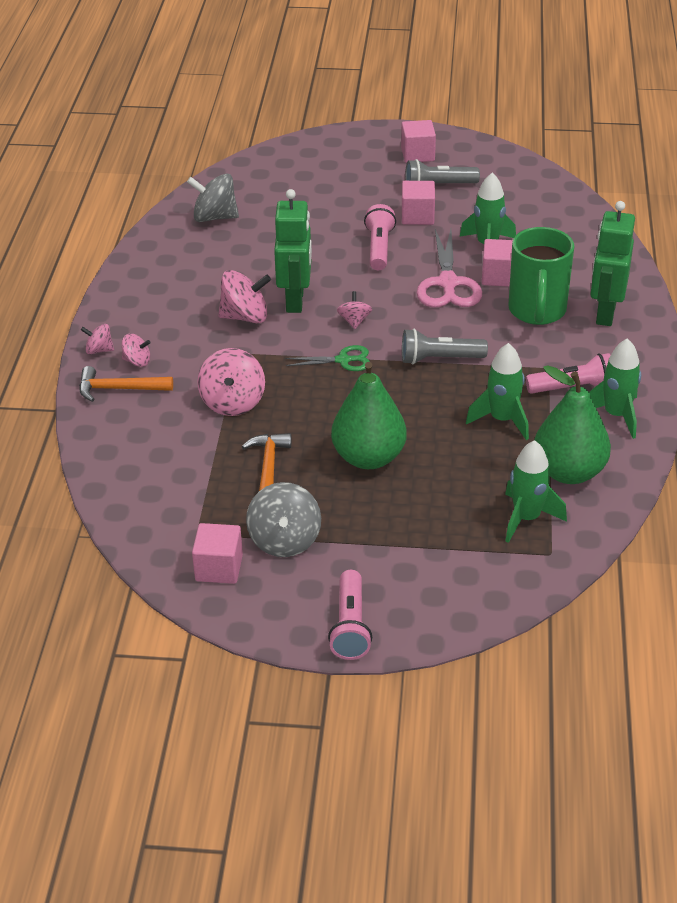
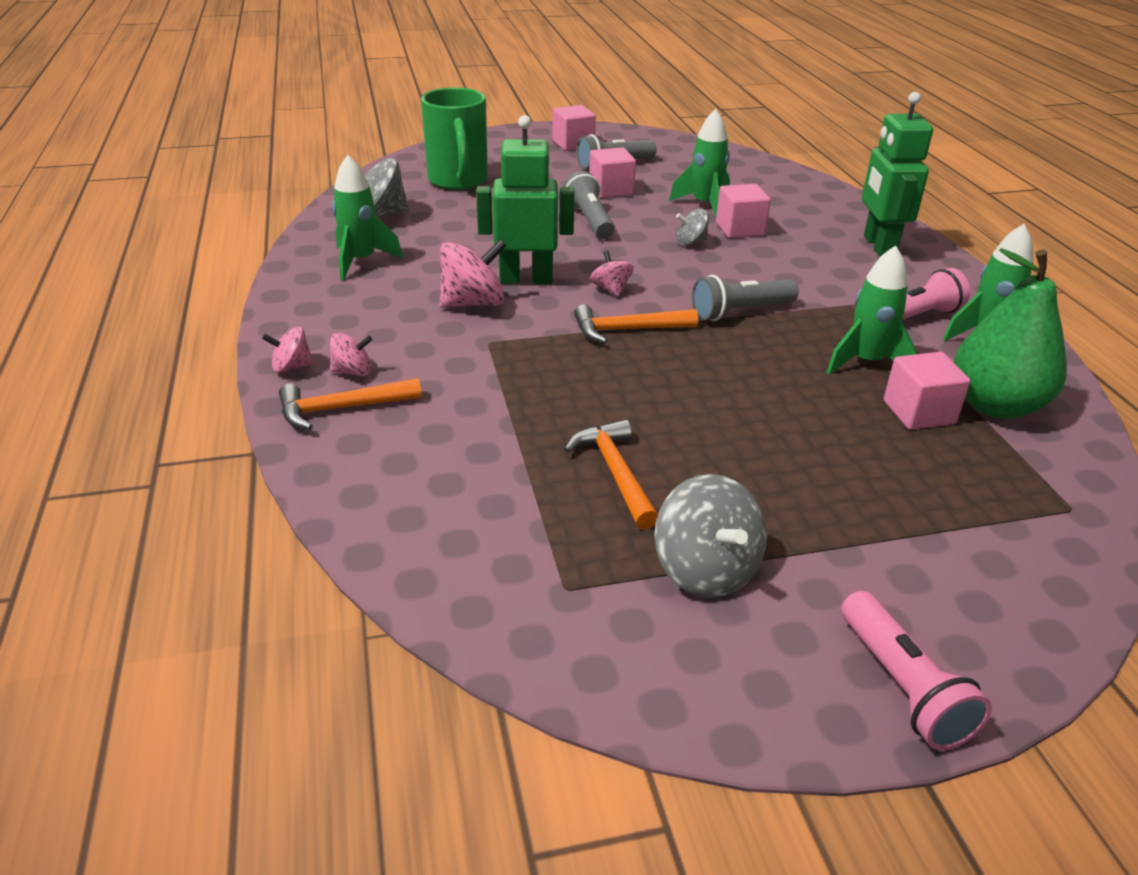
camera: 20 degrees left, 5 degrees down
(219, 568) = (633, 637): pink cube -> pink cube (919, 412)
(233, 402) = (514, 399): pink spinning top -> none
(295, 300) = (526, 279): green robot -> green robot turned 75 degrees counterclockwise
(343, 360) = (627, 330): green scissors -> orange hammer
(368, 457) = (740, 434): green pear -> none
(379, 248) = (589, 220): pink flashlight -> grey flashlight
(448, 284) = (690, 242): pink scissors -> grey spinning top
(526, 518) = (1000, 470): green rocket -> green rocket (361, 261)
(537, 311) = (807, 253): green mug -> green mug (458, 181)

